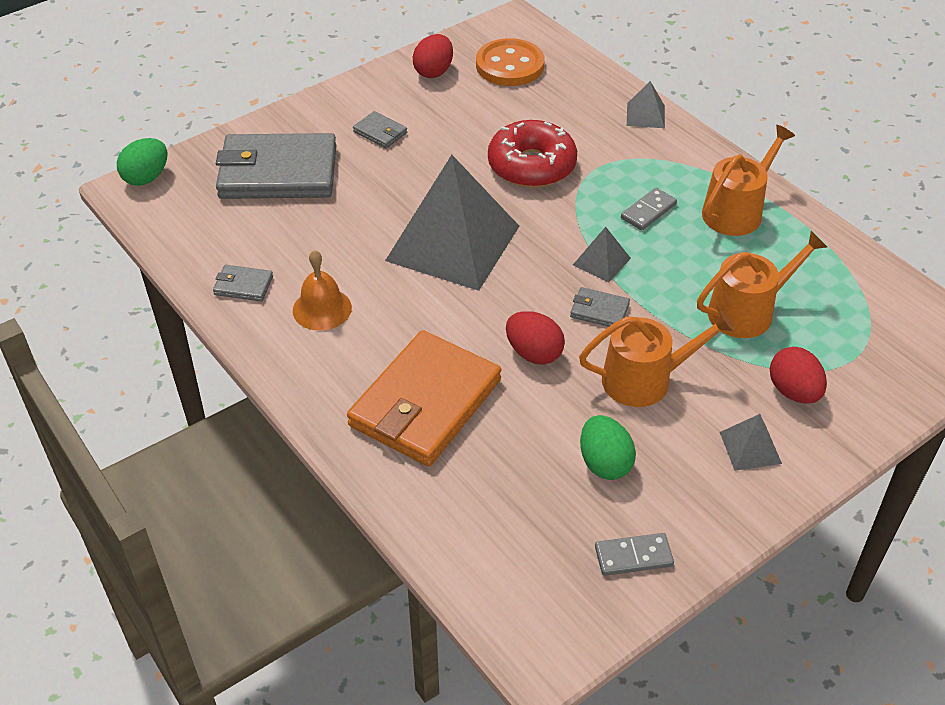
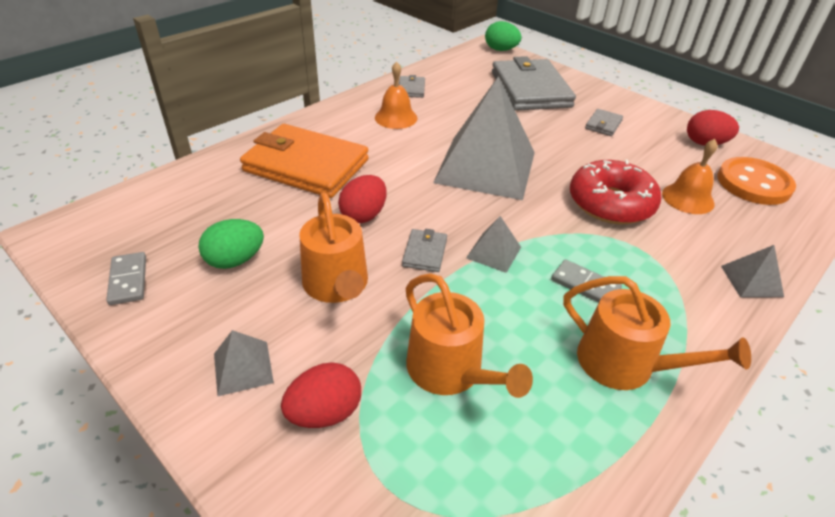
camera: 80 degrees right, 5 degrees down
(529, 113) = (688, 198): none -> orange bell

